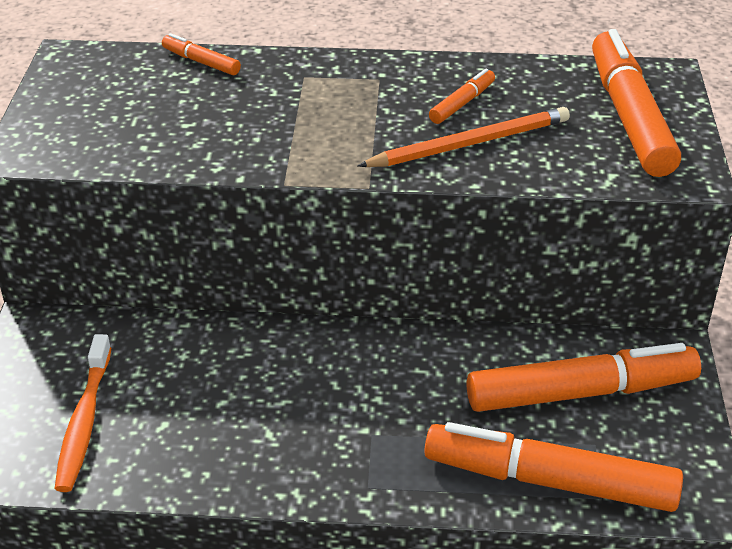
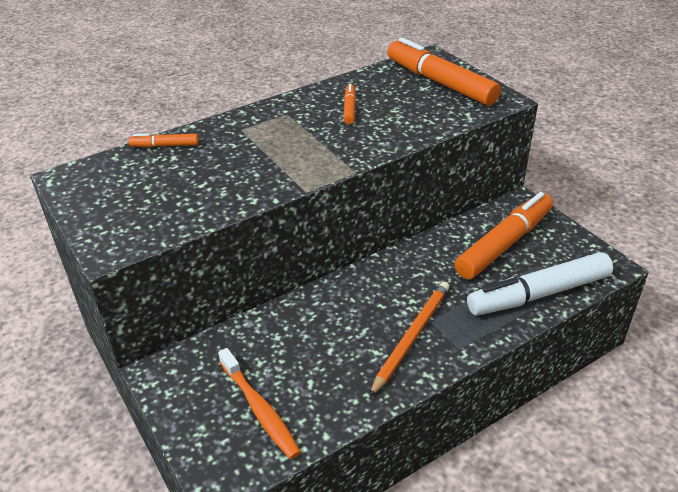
camera: 35 degrees left, 0 degrees up
(469, 144) = (379, 127): orange pencil -> orange pencil (411, 337)
(549, 481) = (538, 294): orange marker -> white marker

